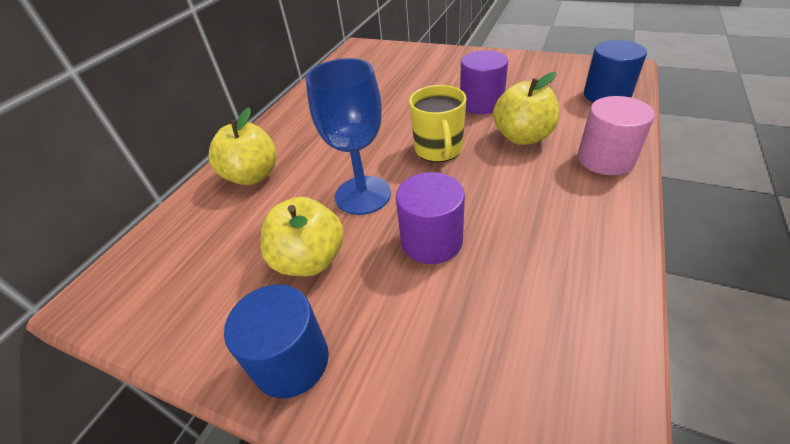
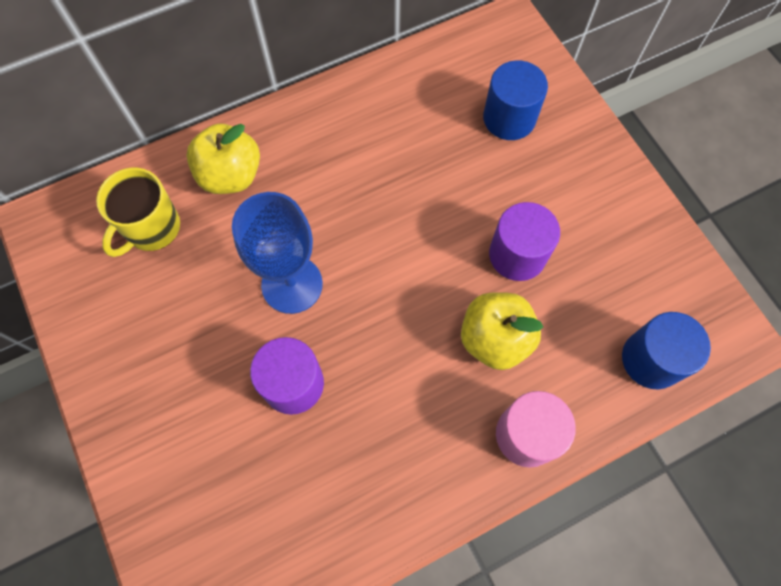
camera: 35 degrees right, 25 degrees up
(291, 361) = (120, 398): blue cylinder -> blue cylinder (509, 118)
(310, 260) = (197, 320): yellow apple -> none
(438, 150) = (405, 285): yellow mug -> yellow mug (152, 228)

